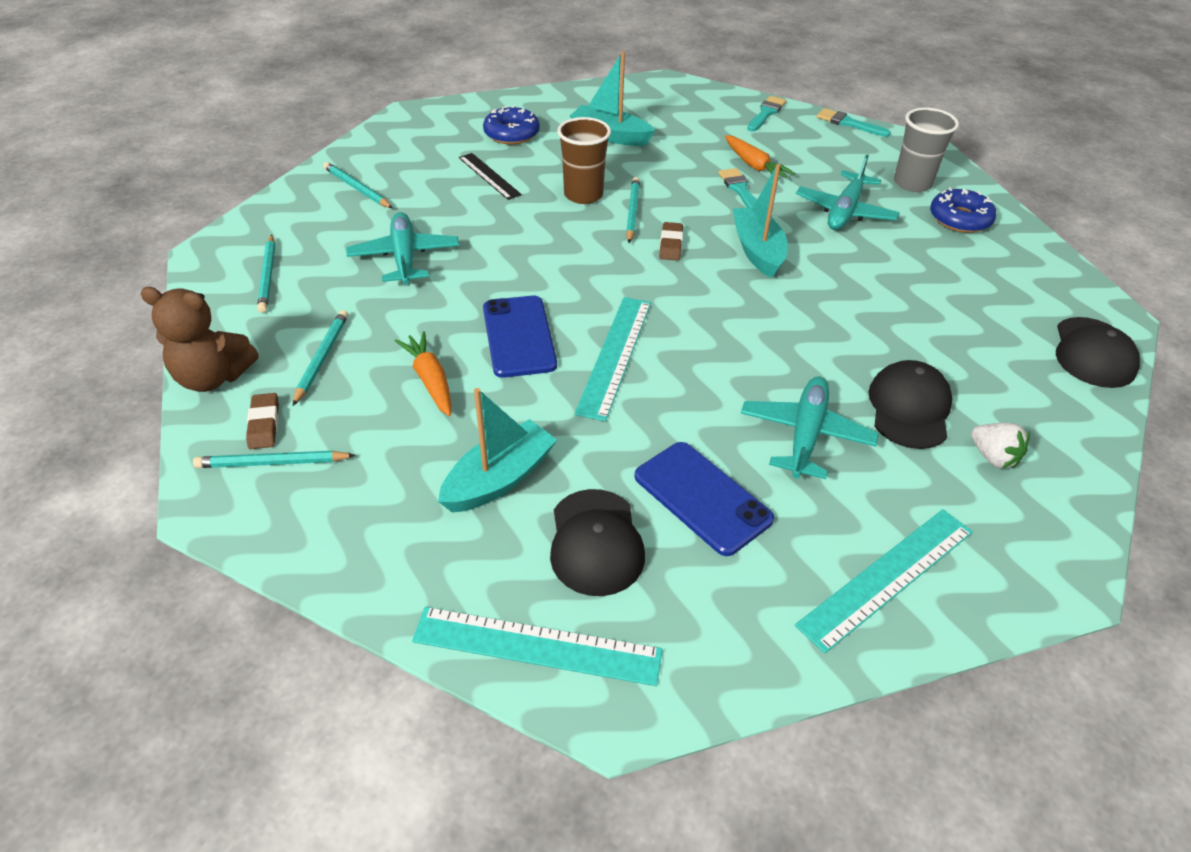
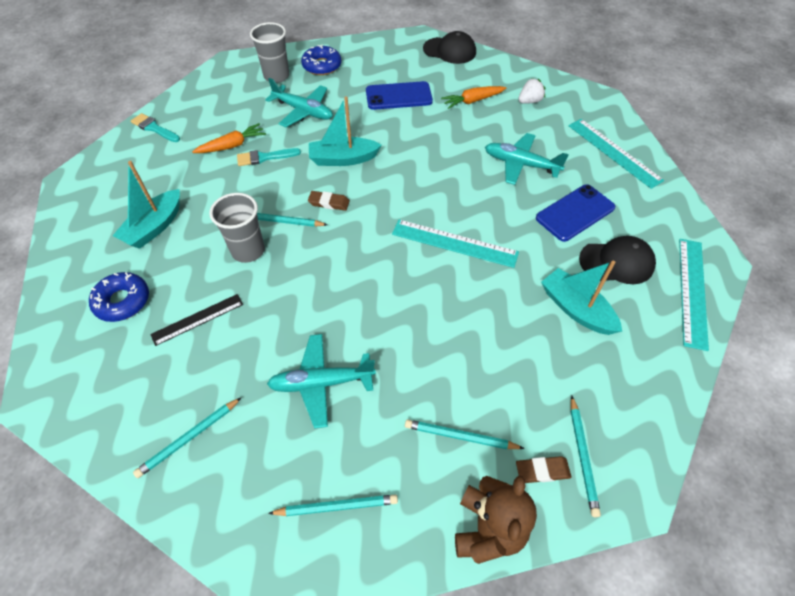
camera: 85 degrees left, 10 degrees up
(430, 380) = (484, 353): orange carrot -> orange carrot (472, 101)
(518, 336) = (433, 298): blue phone -> blue phone (398, 96)
(583, 195) = (248, 250): brown cup -> grey cup
(849, 123) = (187, 89): turquoise brush -> none
(909, 408) = (496, 122): black cap -> none

